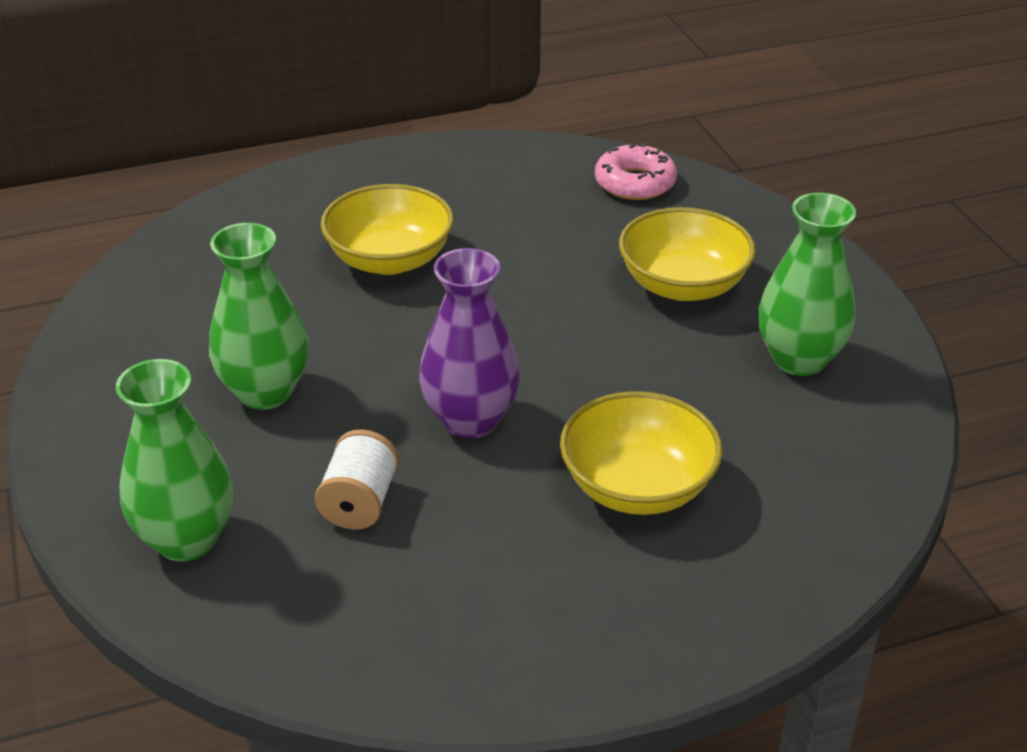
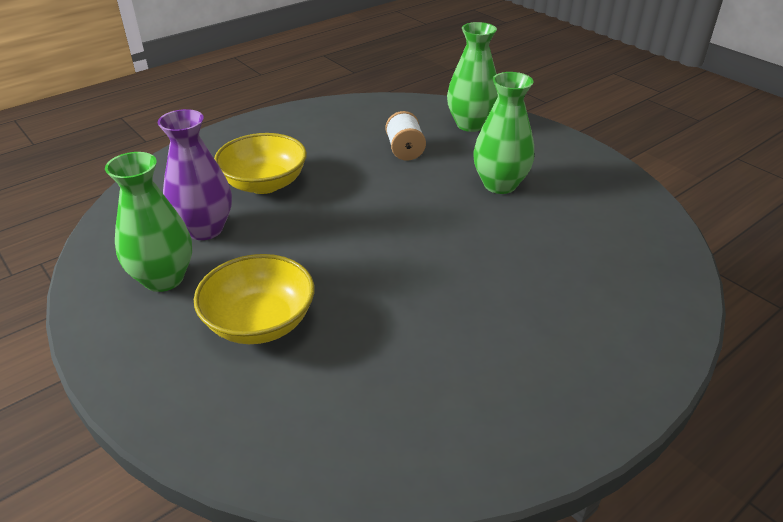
camera: 160 degrees right, 0 degrees up
(389, 259) = (506, 288): yellow bowl -> none
(470, 420) = (373, 195): purple vase -> purple vase (205, 229)
(635, 183) = (335, 445): pink donut -> none

